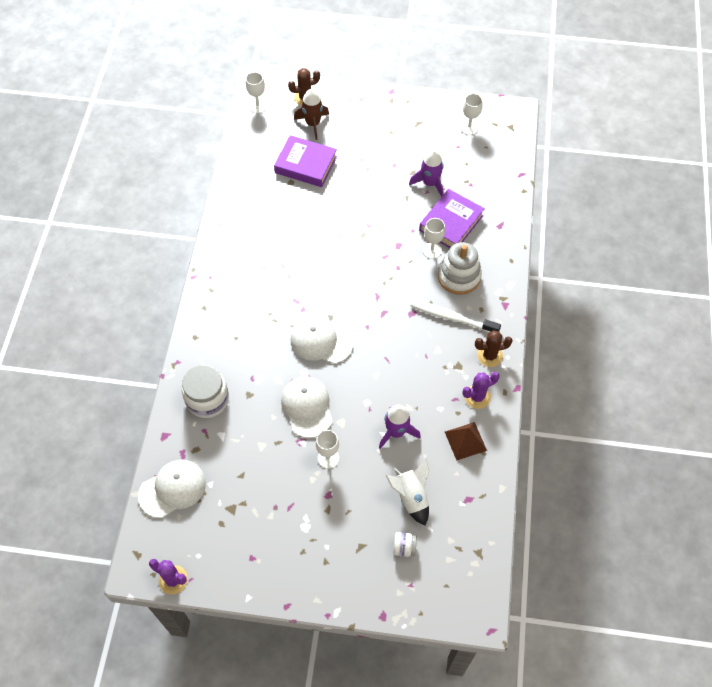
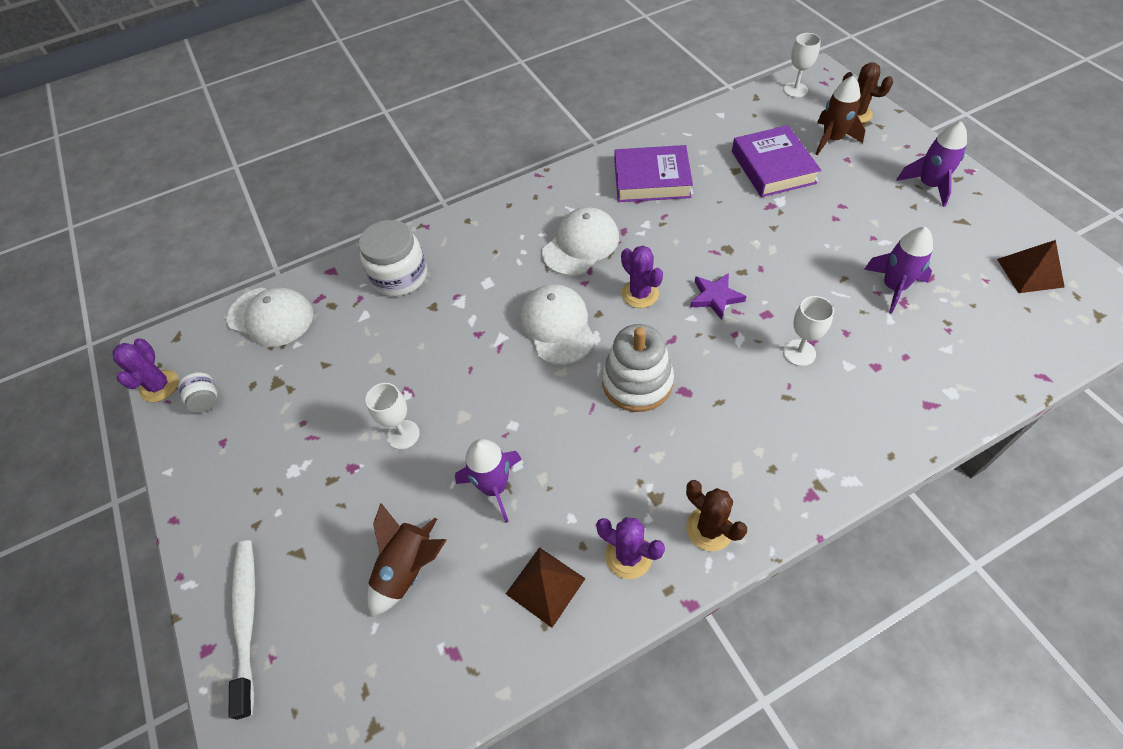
camera: 60 degrees right, 5 degrees down
(307, 407) = (457, 369): white cap -> white cap (581, 245)
(335, 289) = (640, 294): none -> purple cactus
(368, 258) = (715, 297): none -> purple star
(384, 115) = (929, 185): none -> purple rocket
(404, 547) = (325, 611): white jar -> white jar (206, 400)
(411, 497) = (408, 569): white rocket -> brown rocket
(451, 223) = (864, 346): purple book -> purple book (651, 180)
(452, 318) = (723, 442): white toothbrush -> white toothbrush (246, 621)
(459, 276) = (794, 408): white stacking toy -> white stacking toy (637, 382)
(469, 128) = (1030, 273): white goblet -> brown pyramid

